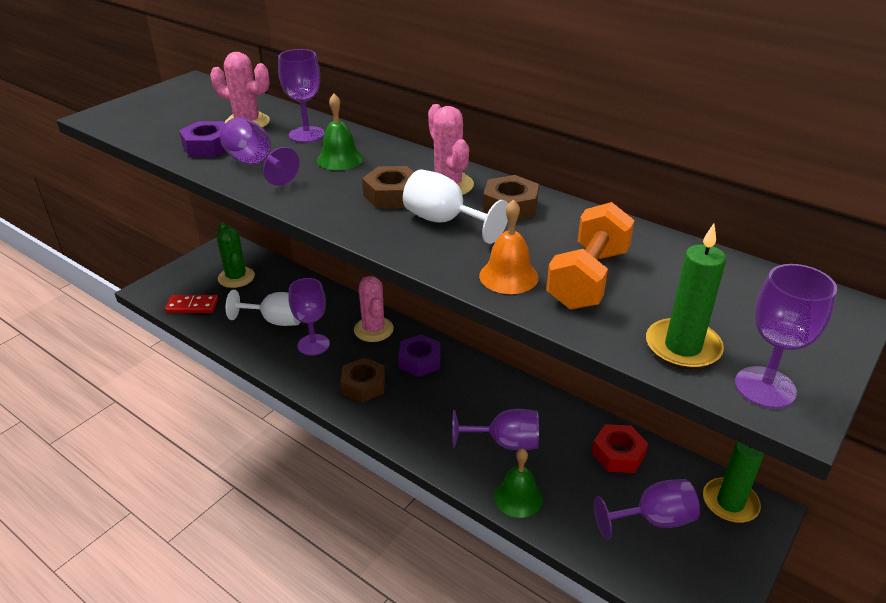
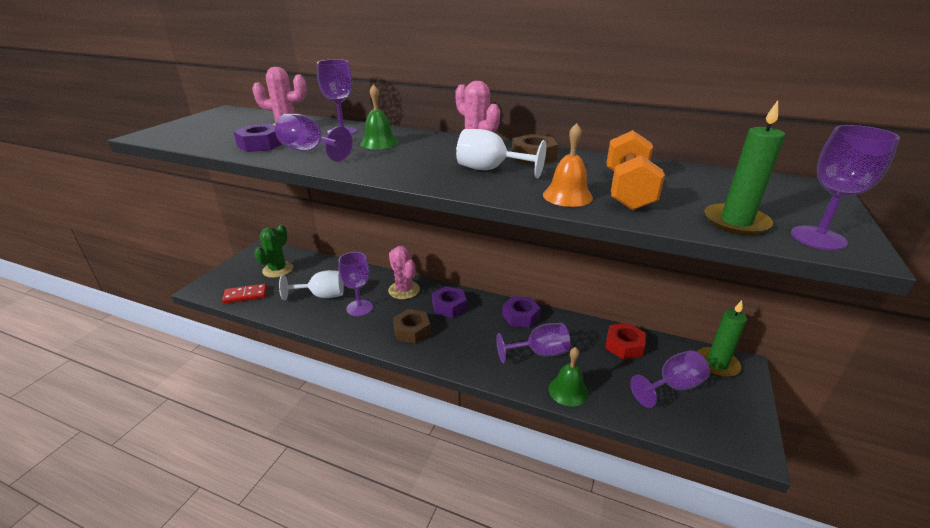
camera: 15 degrees left, 5 degrees down
(236, 277) = (278, 269): green cactus -> green cactus turned 60 degrees clockwise
(392, 195) = (436, 159): brown nut -> none
(503, 390) = (520, 316): none -> purple nut

